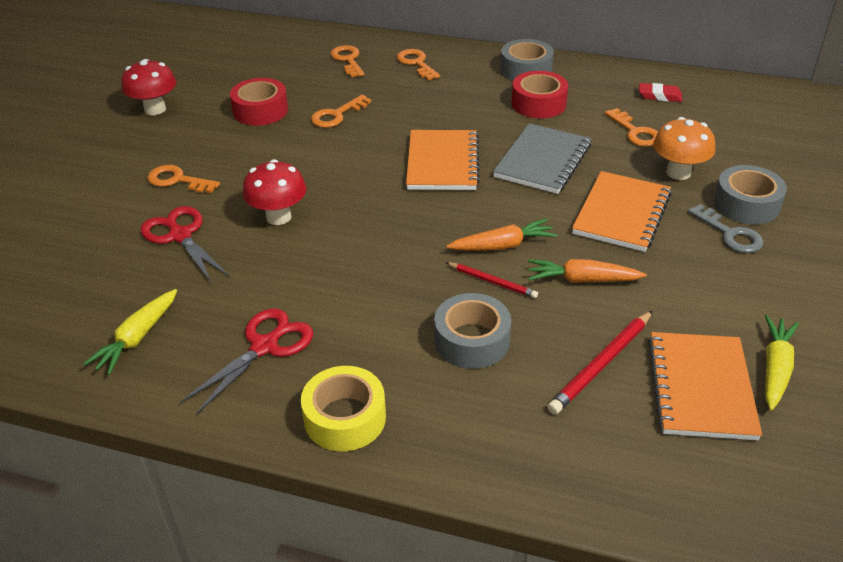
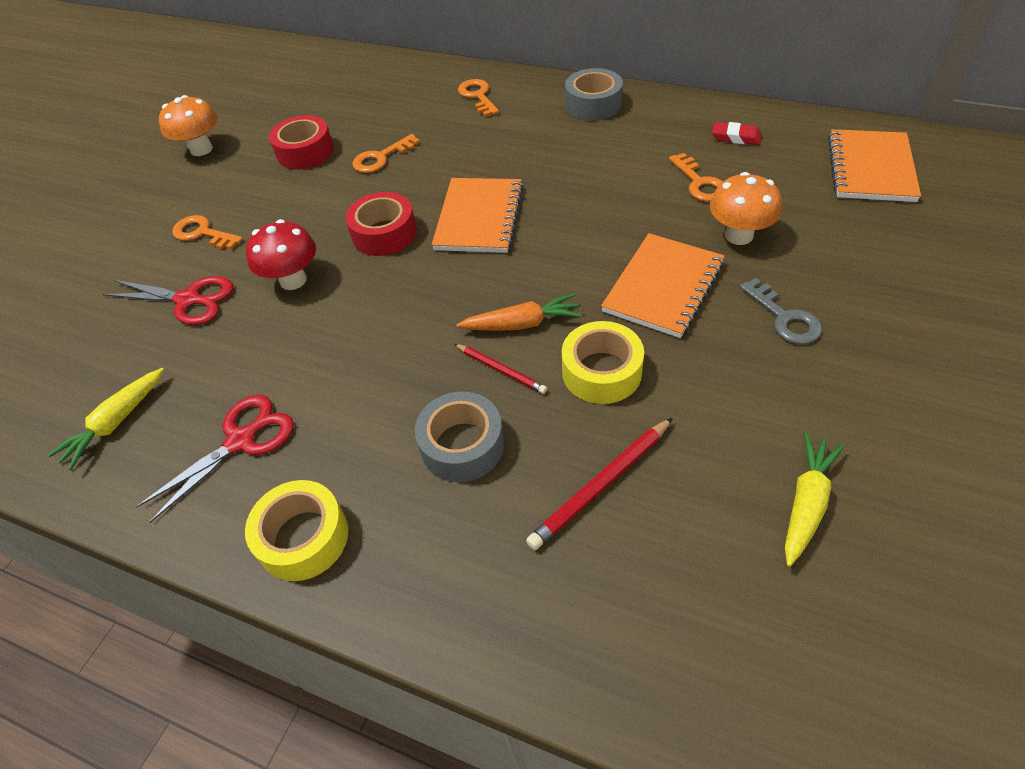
camera: 10 degrees right, 10 degrees up
(155, 109) = (201, 149): red mushroom -> orange mushroom
(180, 236) = (189, 300): red scissors -> red scissors turned 135 degrees clockwise
(348, 60) = (407, 92): orange key -> none
(538, 103) = (598, 146): red tape -> red tape (384, 233)
(543, 161) = (588, 218): grey notebook -> none
(582, 280) = (601, 372): orange carrot -> yellow tape
(700, 388) = (711, 524): orange notebook -> orange notebook (870, 168)
(746, 204) = (811, 279): grey tape -> none

